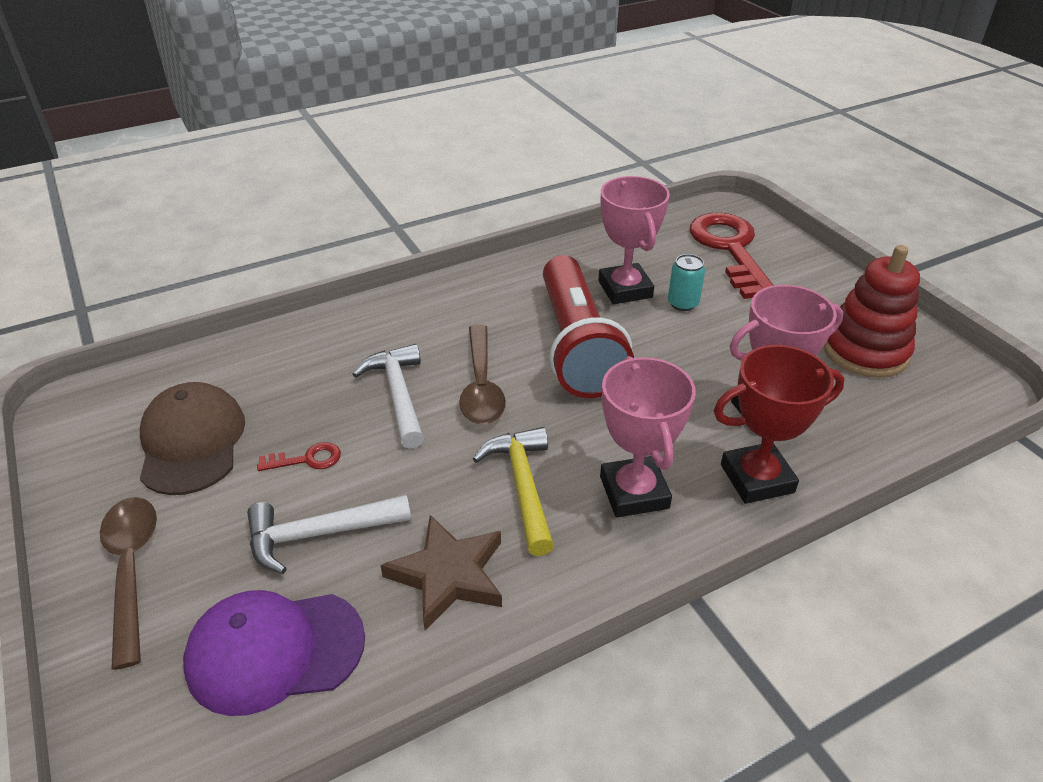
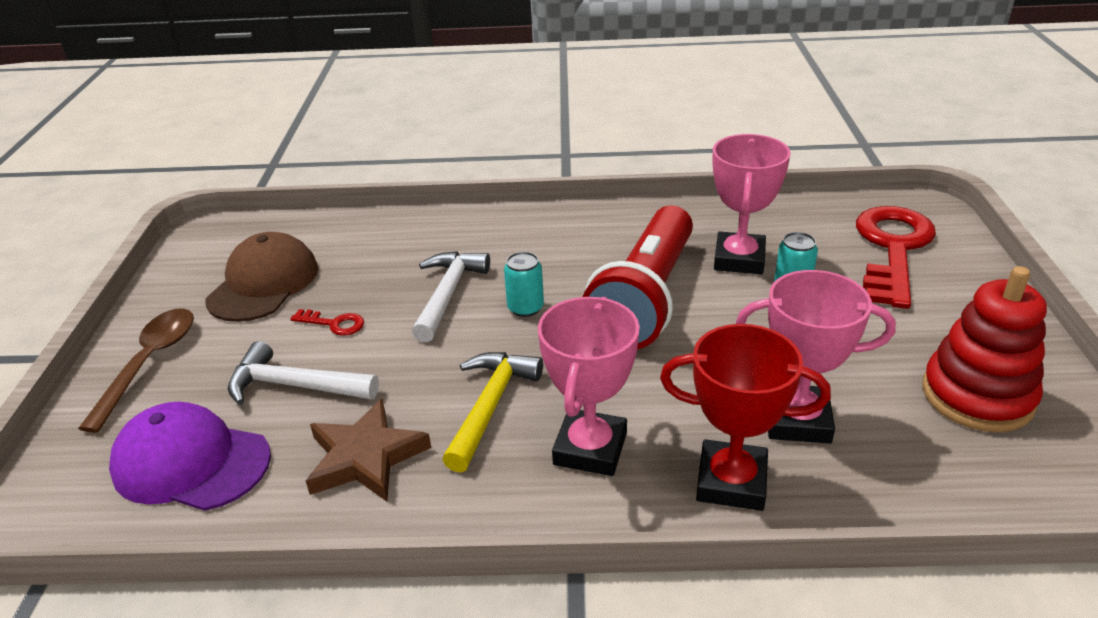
camera: 30 degrees right, 5 degrees down
(481, 386) = (525, 308): brown spoon -> turquoise can

